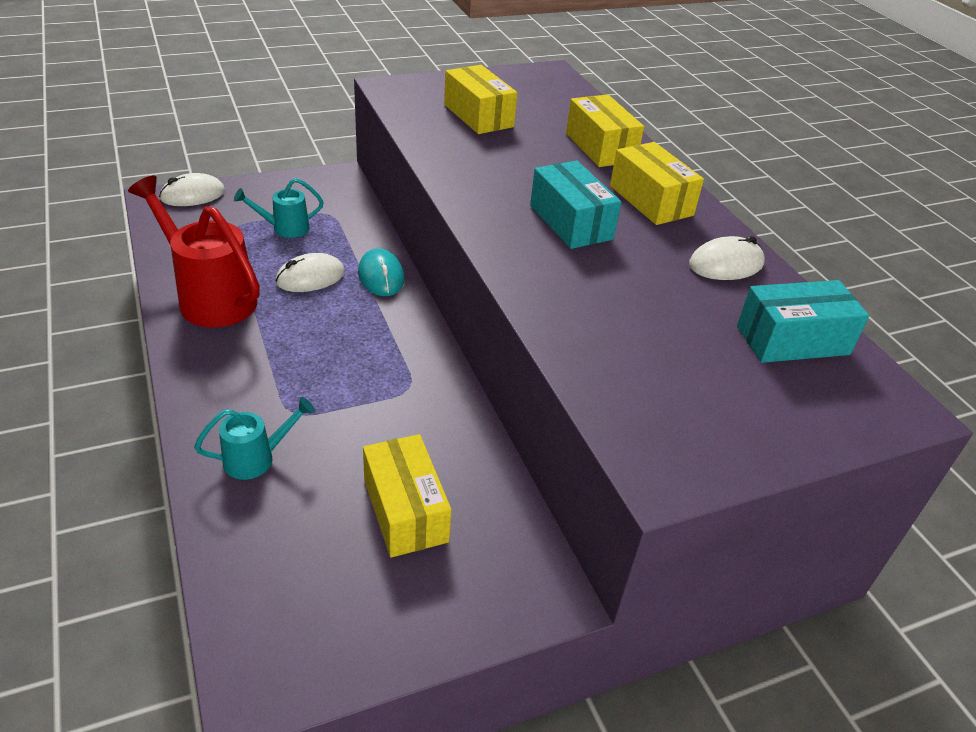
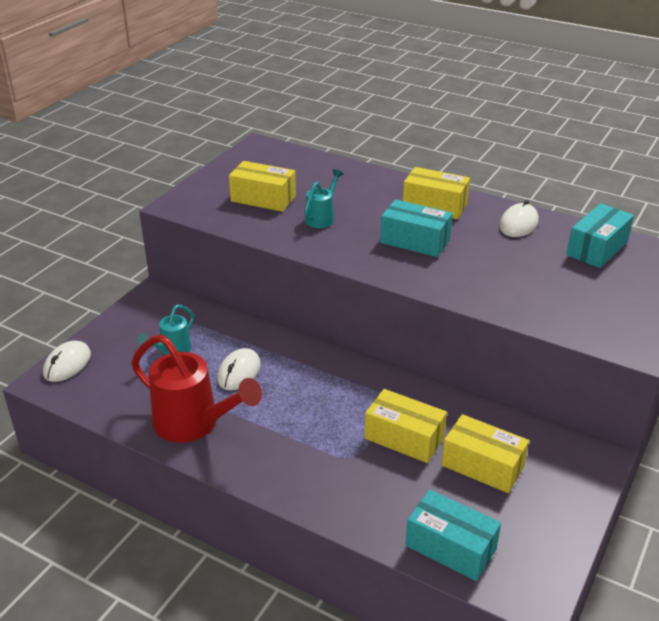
camera: 35 degrees left, 5 degrees down
(210, 297) = (193, 424): red watering can -> red watering can turned 150 degrees counterclockwise
(253, 566) = (450, 547): none -> turquoise box
(256, 459) = (369, 495): turquoise watering can -> turquoise watering can (322, 218)
(381, 276) = (282, 345): turquoise mouse -> none
(600, 147) = (362, 185): yellow box -> yellow box (404, 438)

